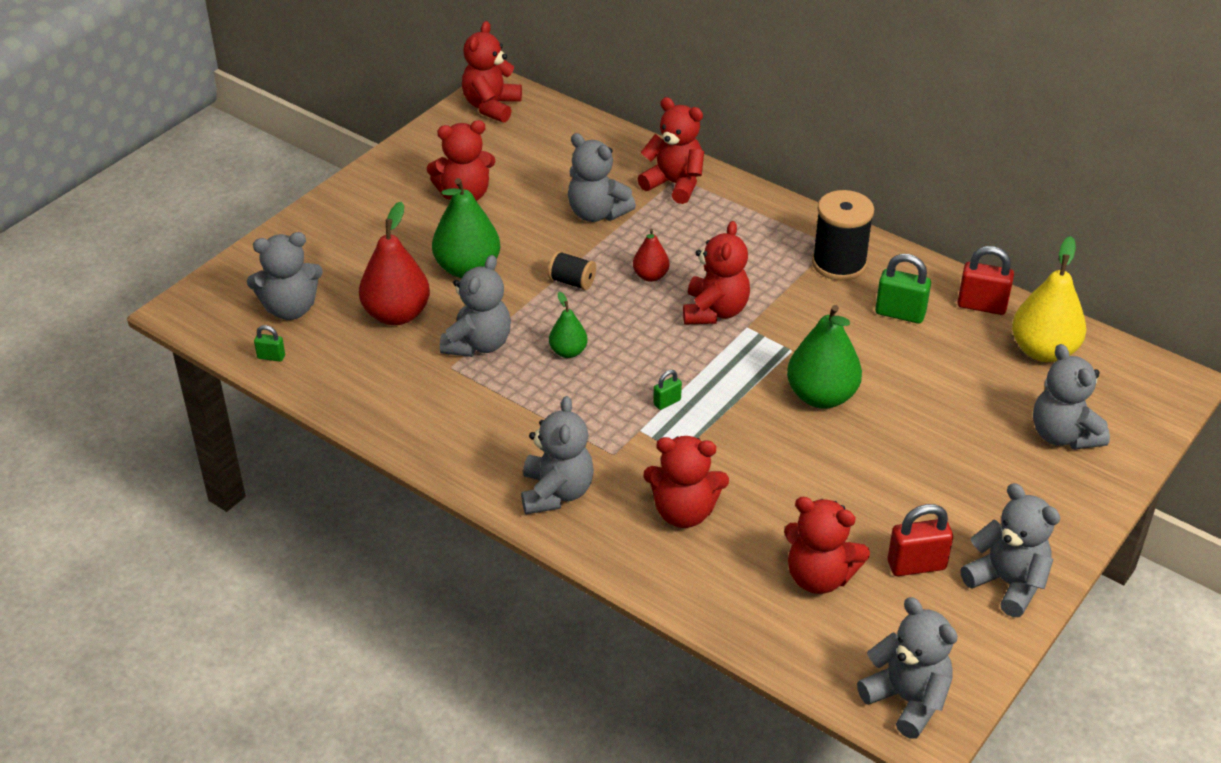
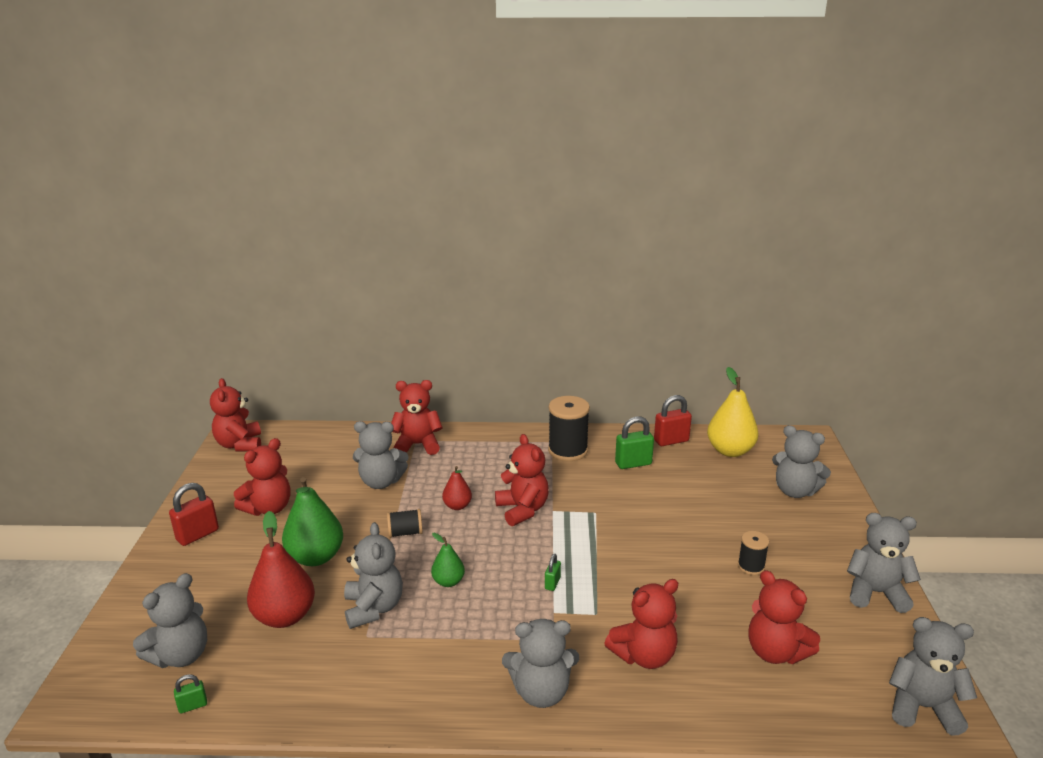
camera: 35 degrees left, 15 degrees down
(556, 493) = (541, 692): grey teddy bear -> grey teddy bear turned 120 degrees clockwise
(819, 577) = (775, 652): red teddy bear -> red teddy bear turned 60 degrees clockwise
(821, 396) = (644, 532): green pear -> none
(898, 488) = (751, 566): none -> black spool
(916, 565) = (818, 610): red padlock -> red padlock (197, 535)

